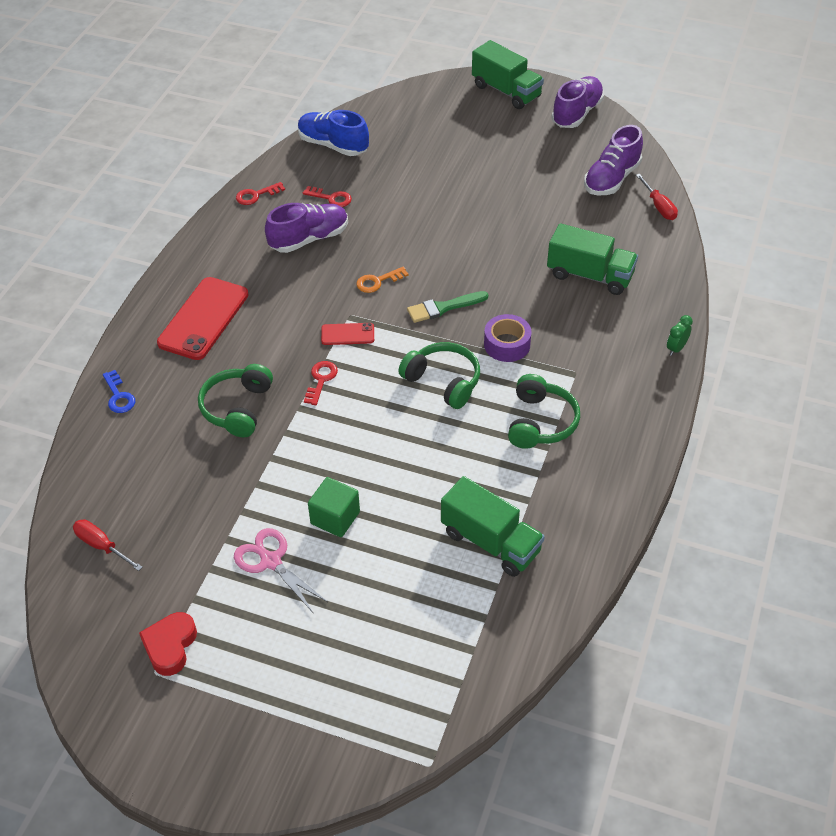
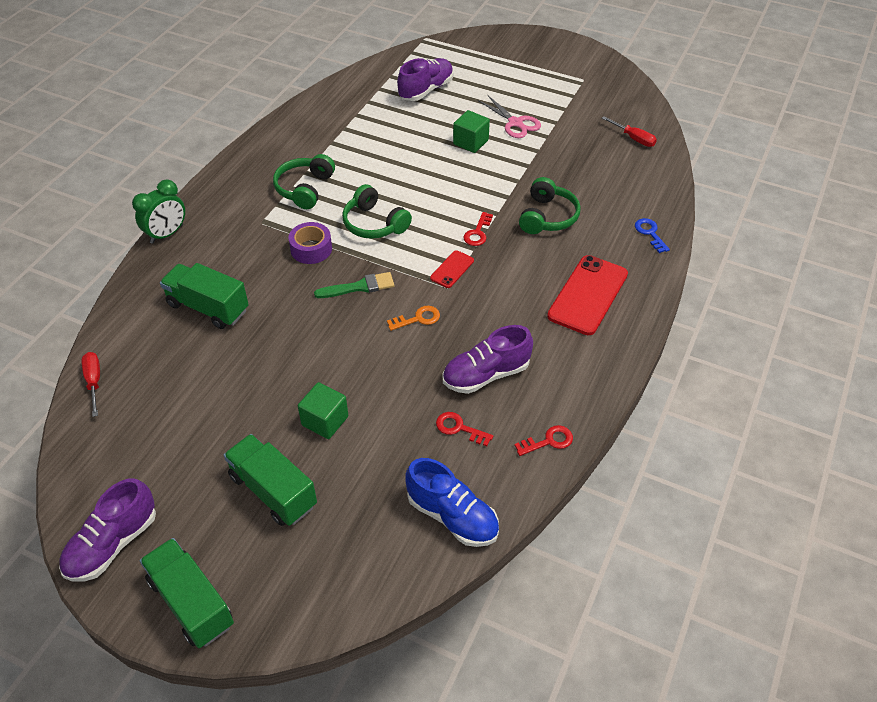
camera: 175 degrees left, 0 degrees up
(170, 646) = (576, 89): red heart -> none
(347, 334) = (452, 269): red phone -> red phone turned 60 degrees counterclockwise
(446, 195) = (325, 421): none -> green cube
(491, 542) = (365, 123): green truck -> green truck (273, 491)
(611, 179) = (125, 425): purple shoe -> purple shoe (426, 90)
(676, 348) = (167, 234): green clock -> green clock, size x1.77

